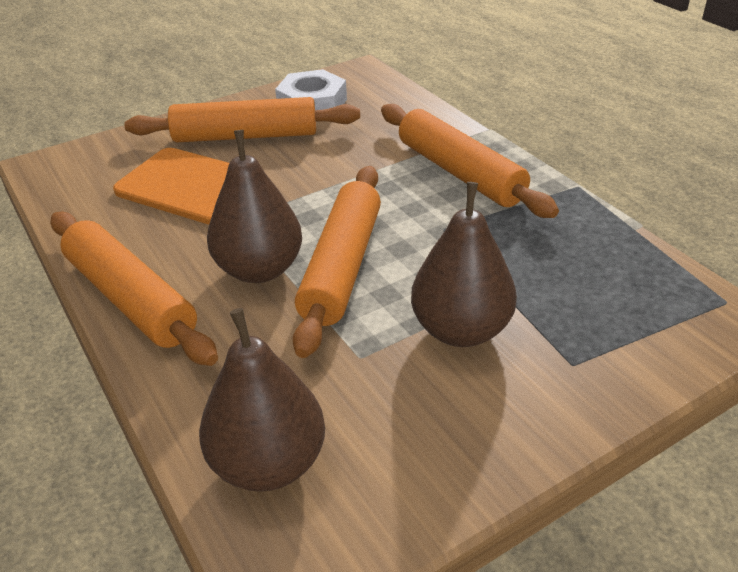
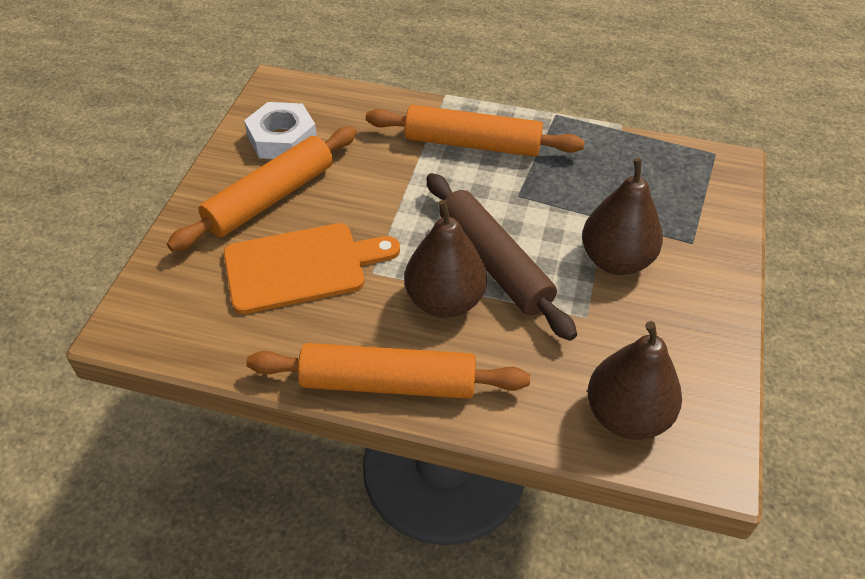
camera: 45 degrees left, 10 degrees up
(342, 267) = (494, 263): orange rolling pin -> brown rolling pin

